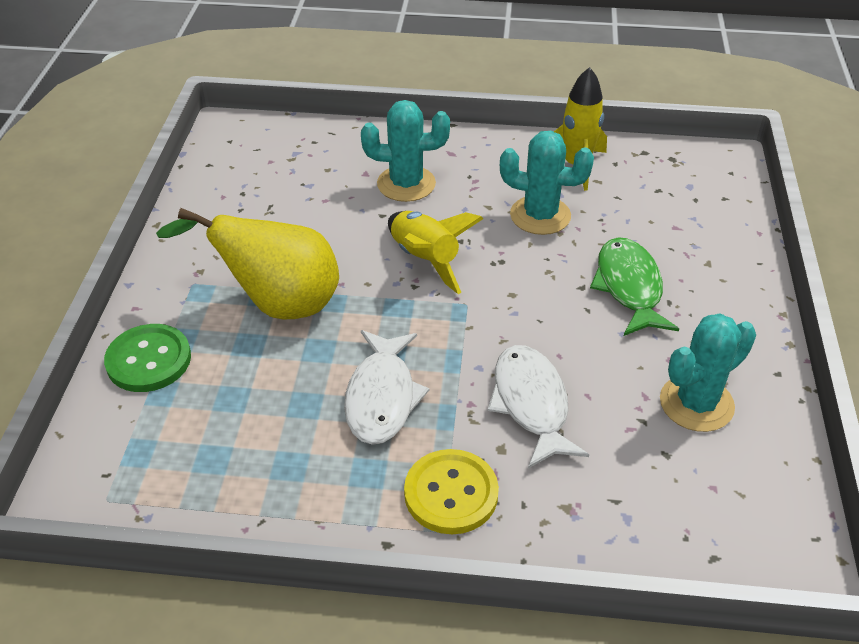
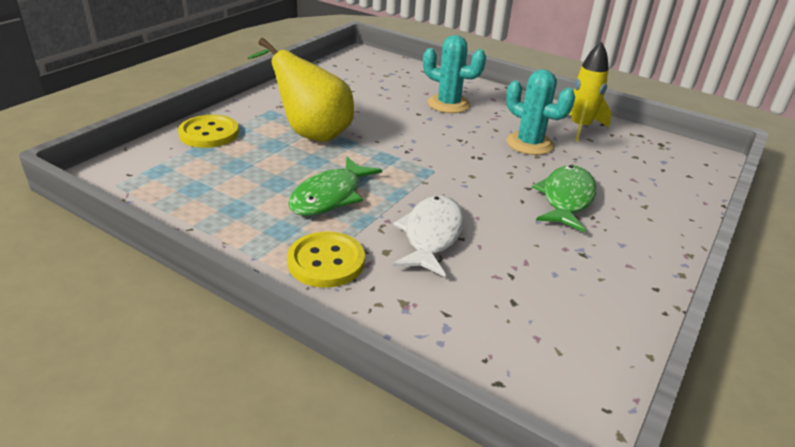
camera: 25 degrees right, 10 degrees down
(149, 360) = (209, 133): green button -> yellow button
(382, 397) = (330, 196): white fish -> green fish
(425, 260) = (426, 141): yellow rocket -> none
(696, 403) = (566, 281): turquoise cactus -> none

